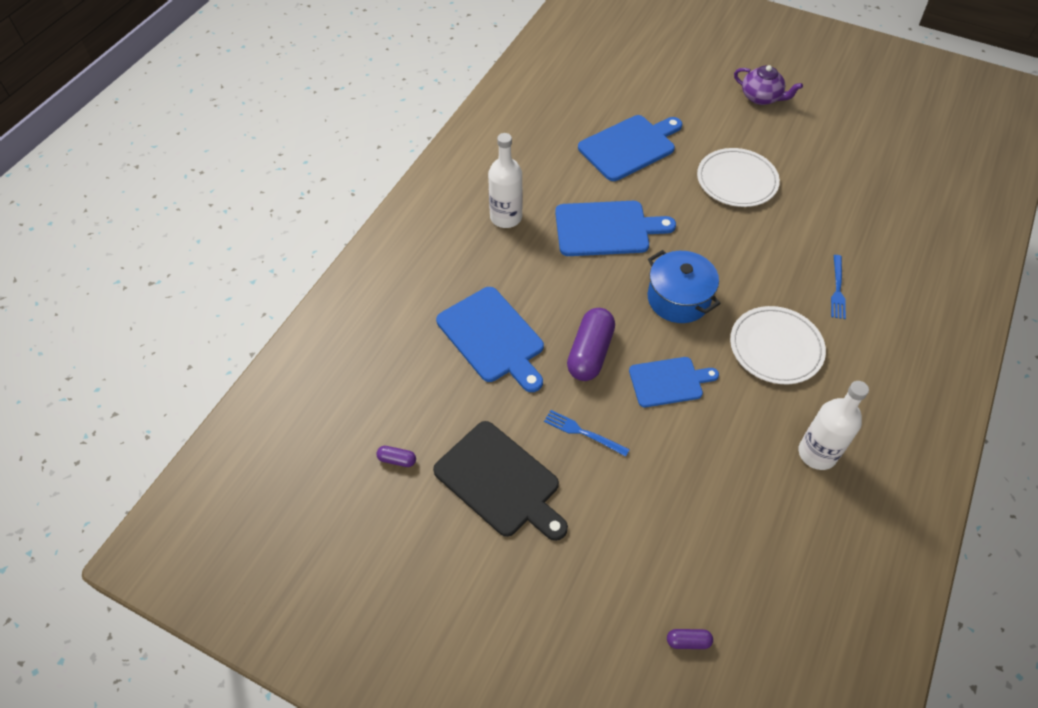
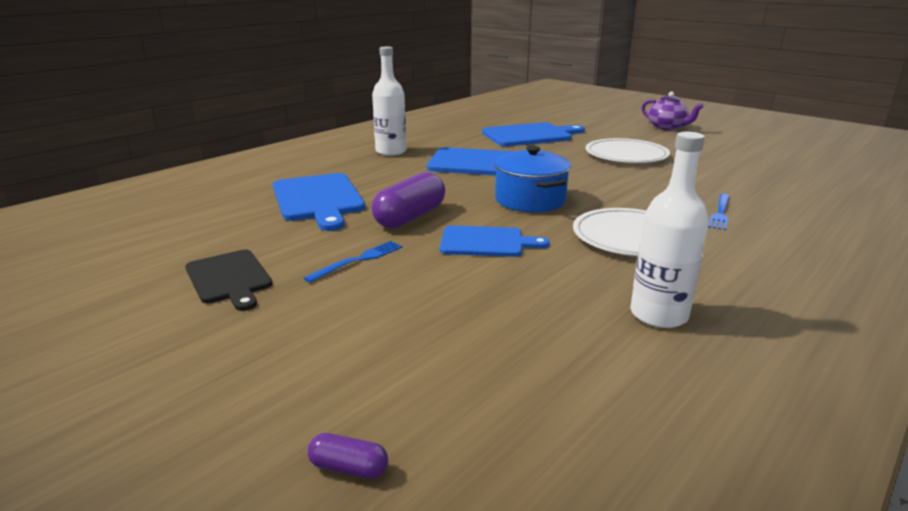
camera: 15 degrees right, 30 degrees down
(397, 460) = (138, 250): purple capsule -> none
(500, 481) = (229, 278): black cutting board -> black cutting board, size x0.65
(583, 432) = (358, 260): blue fork -> blue fork turned 90 degrees clockwise

